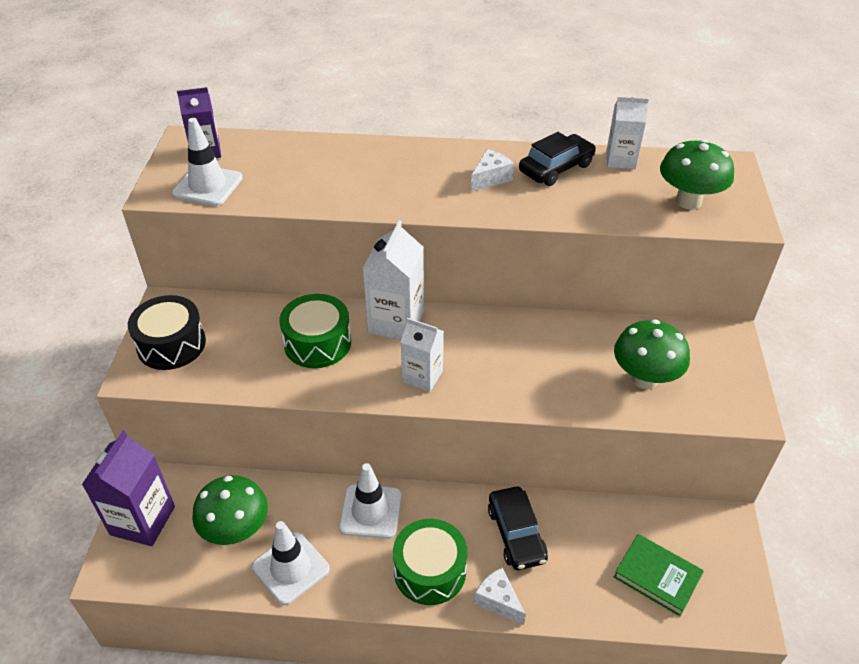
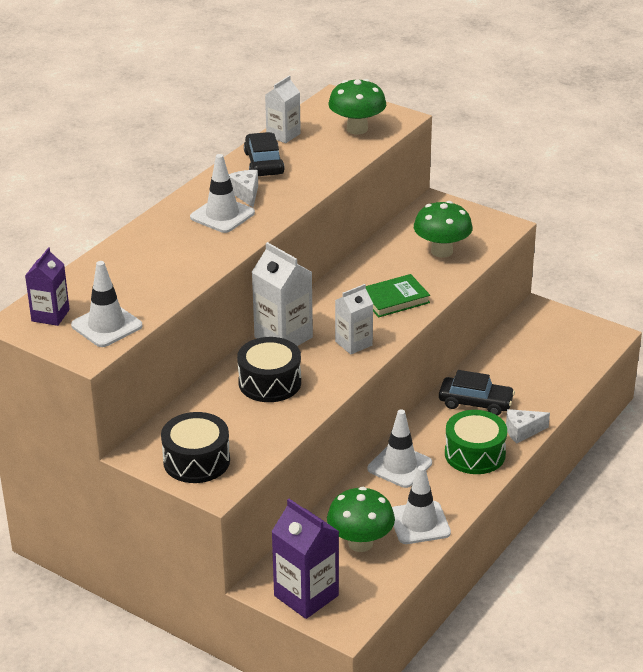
camera: 60 degrees left, 10 degrees down
(317, 343) = (270, 382): green drum -> black drum
(440, 179) = (222, 215): none -> white traffic cone
(657, 576) = (555, 356): green book -> green book (394, 299)

